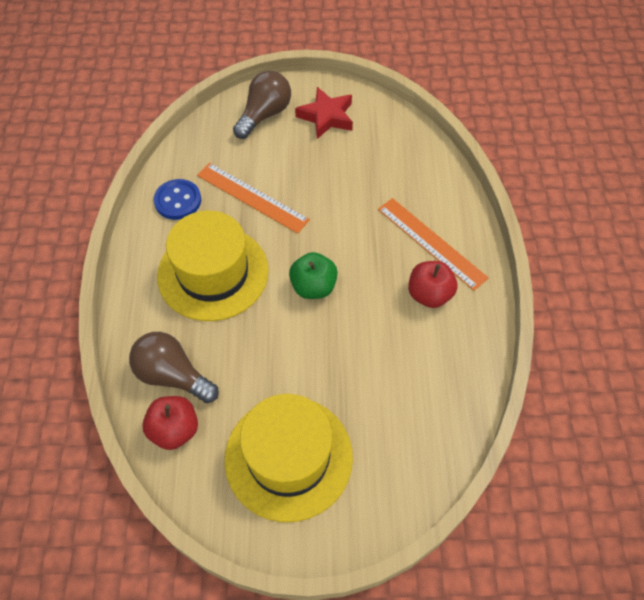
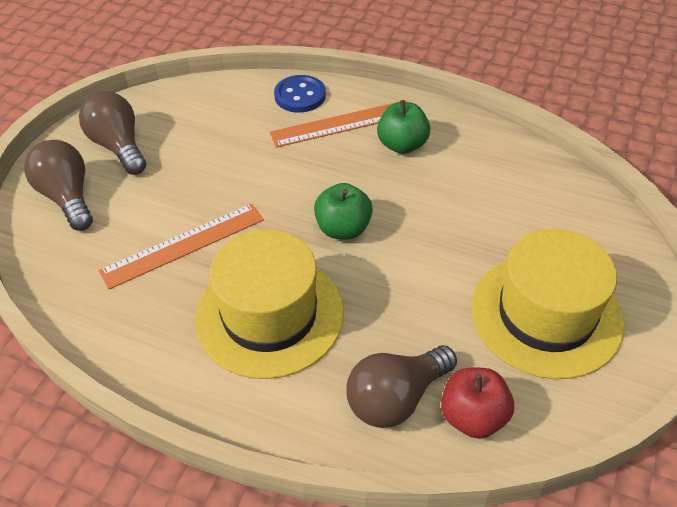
camera: 65 degrees left, 10 degrees down
(178, 201) = (133, 321): blue button -> blue button (300, 96)
(326, 117) = (119, 146): red star -> brown light bulb
(429, 294) = (402, 145): red apple -> green apple

